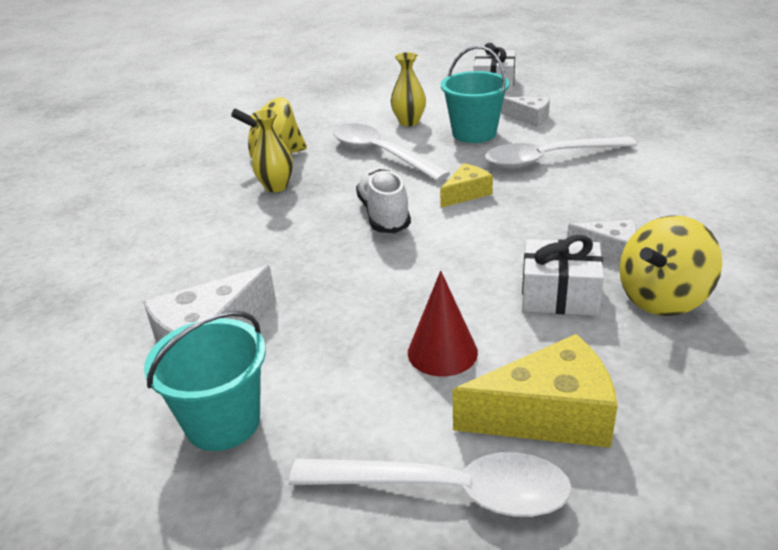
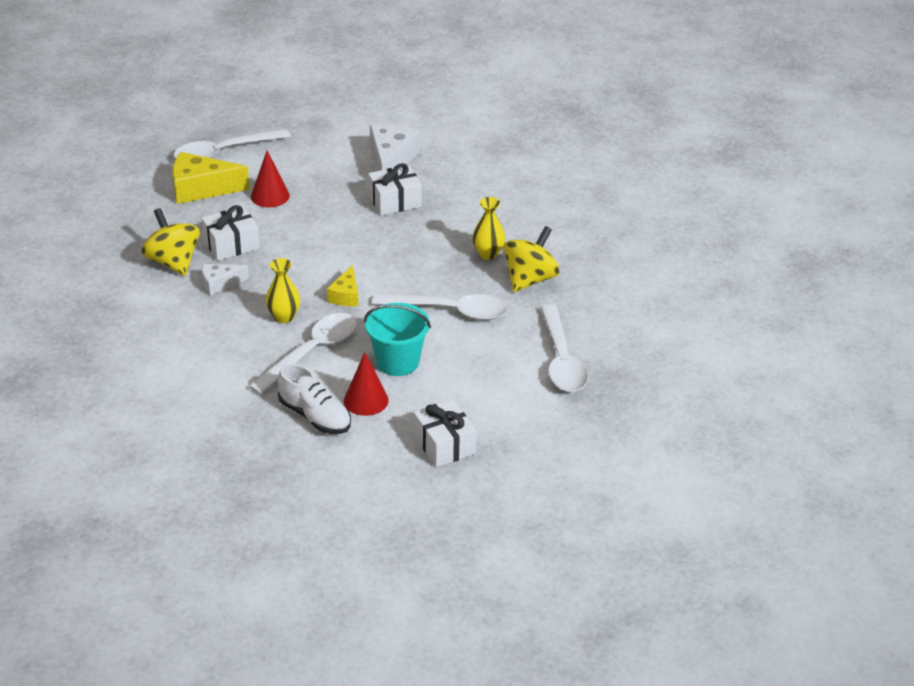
camera: 140 degrees right, 5 degrees up
(223, 422) = (339, 138): turquoise bucket -> none
(286, 276) = (395, 201): none -> white gift
(341, 104) = (561, 360): none -> white spoon
(384, 214) = (385, 259): white shoe -> white shoe (315, 417)
(409, 122) = (469, 357): yellow vase -> yellow vase (284, 317)
(529, 118) = (366, 400): white cheese -> red cone
(548, 415) = (201, 189): yellow cheese -> yellow cheese turned 45 degrees clockwise
(663, 298) = (173, 262): yellow spinning top -> yellow spinning top turned 45 degrees counterclockwise

